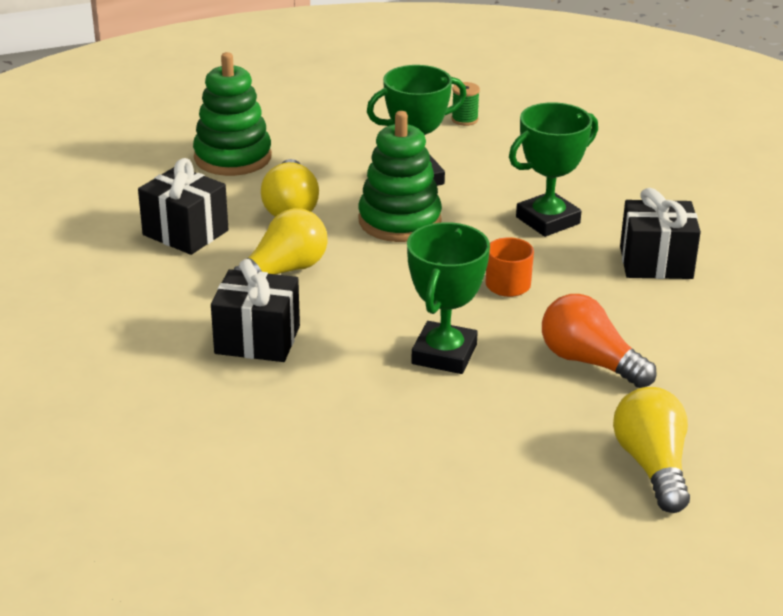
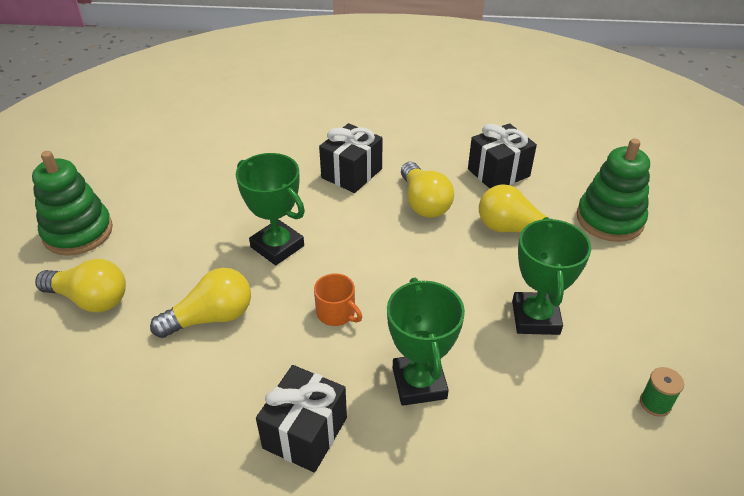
camera: 115 degrees right, 10 degrees up
(399, 221) = (465, 283): green stacking toy -> green stacking toy (78, 232)
(589, 362) = (211, 317): orange light bulb -> yellow light bulb

